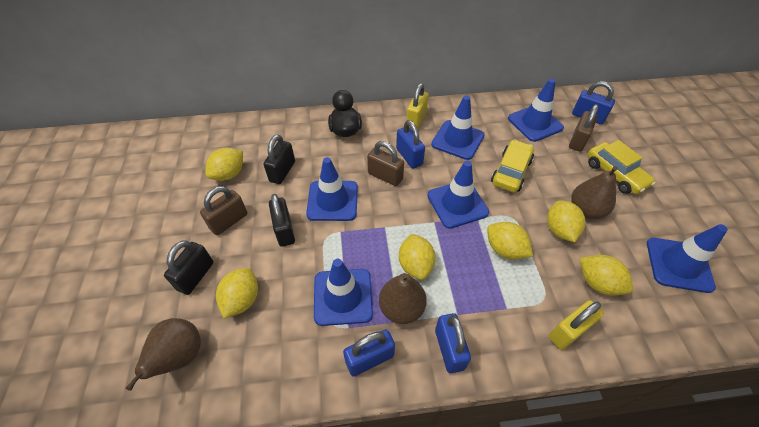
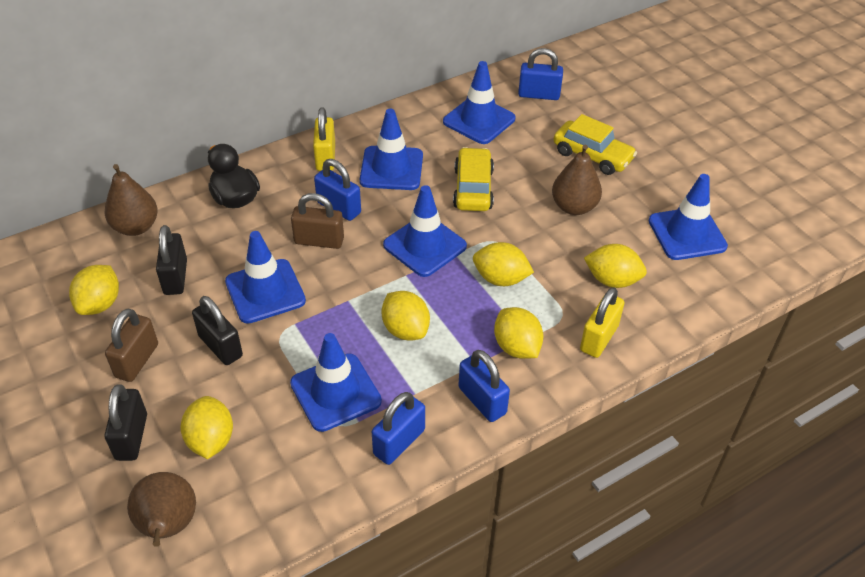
camera: 25 degrees left, 5 degrees down
(401, 308) = (410, 380): brown pear -> brown pear (136, 227)
(559, 230) = (553, 237): yellow lemon -> yellow lemon (516, 347)
(578, 141) = (537, 128): brown padlock -> none

